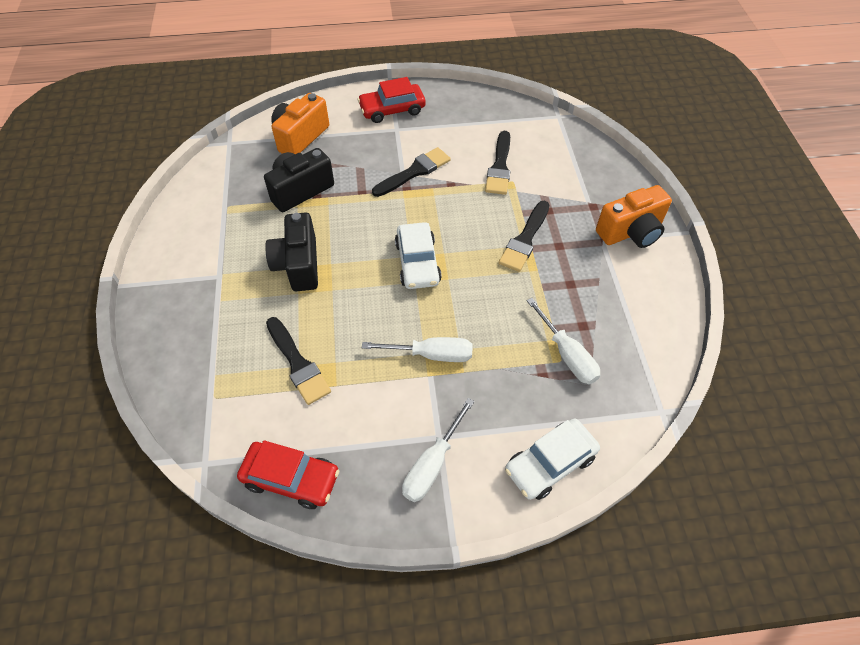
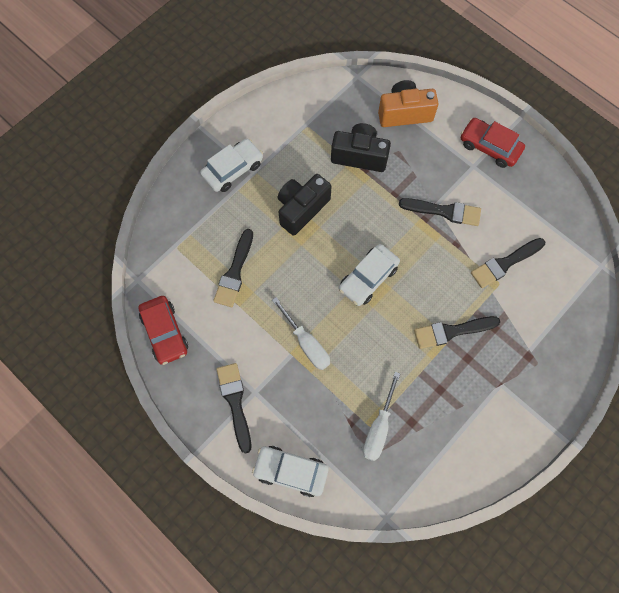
camera: 50 degrees right, 15 degrees up
(195, 290) = (233, 169): none -> white car
(432, 464) = (235, 402): white screwdriver -> black brush
(631, 232) = (527, 400): orange camera -> none

